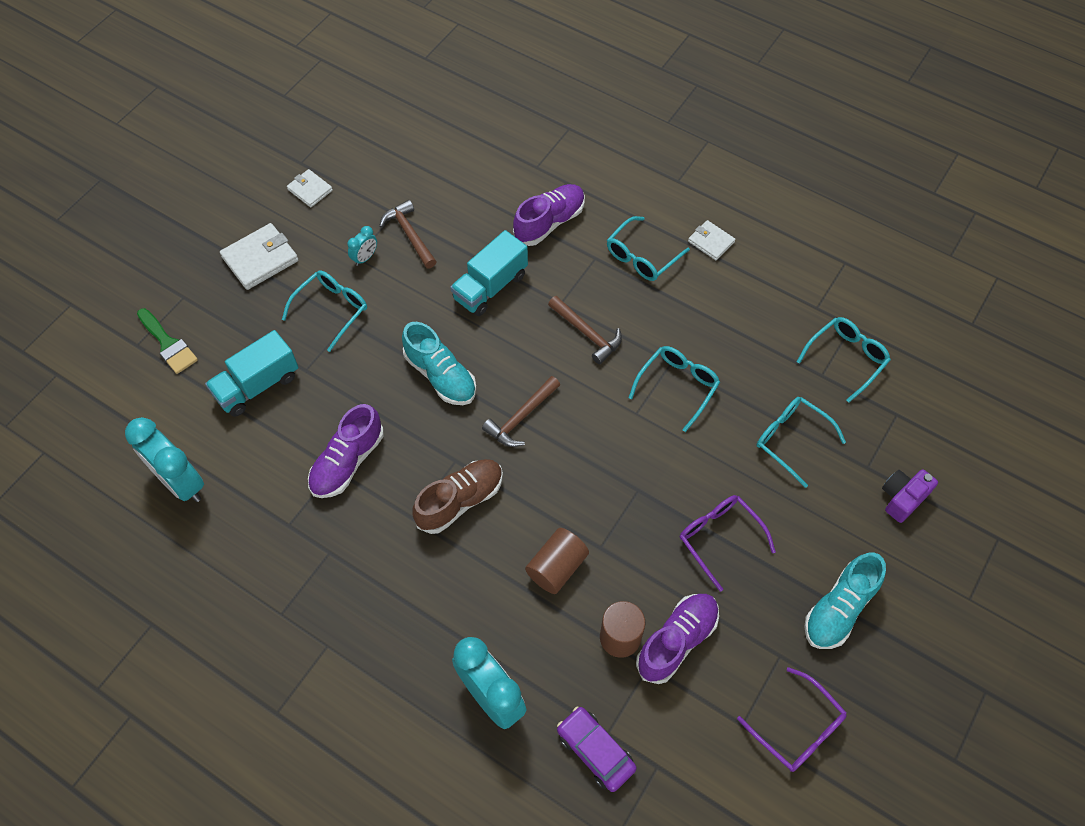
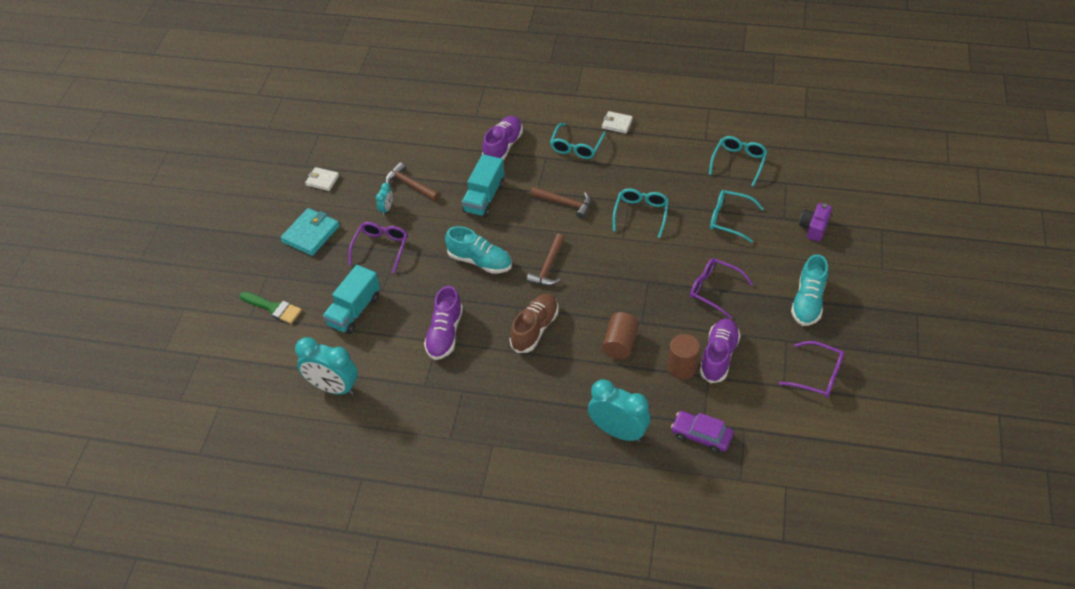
camera: 20 degrees left, 10 degrees down
(260, 259) = (311, 234): white wallet -> turquoise wallet
(331, 310) = (381, 248): turquoise glasses -> purple glasses

